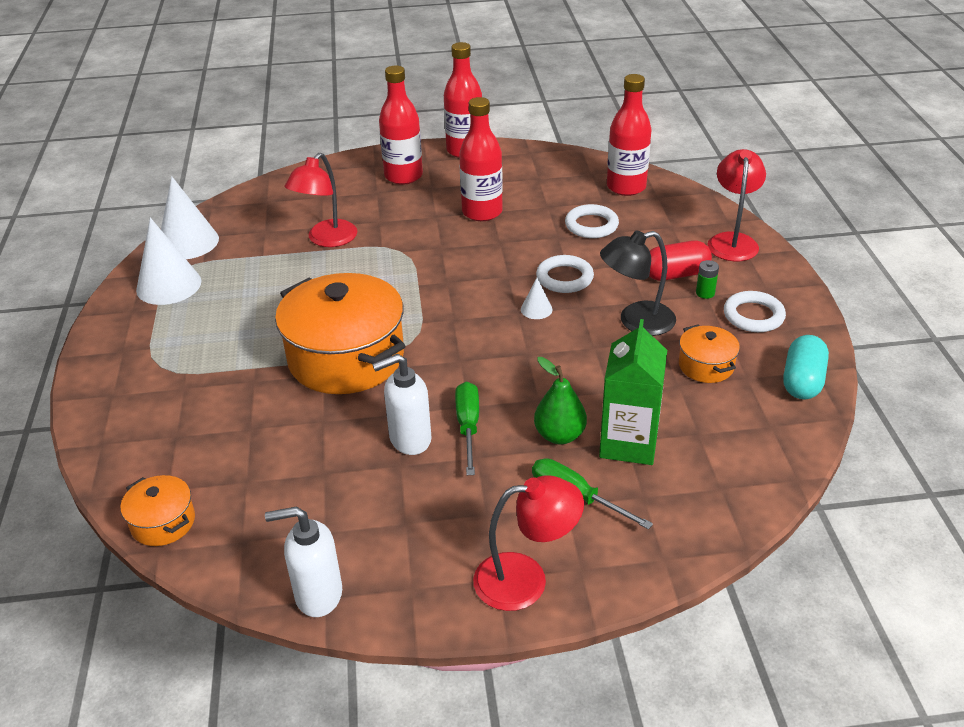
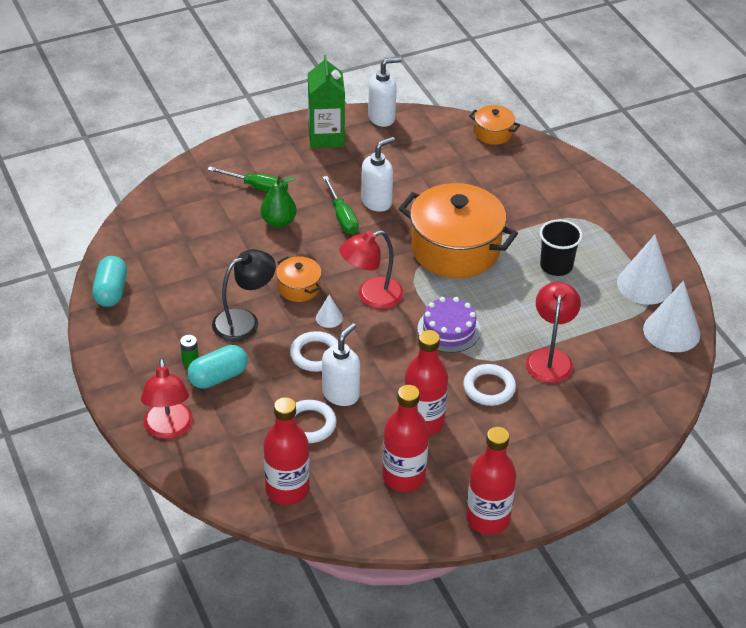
camera: 160 degrees right, 5 degrees up
(244, 319) = (556, 266): none -> black cup
(403, 176) = (531, 460): red bottle -> red bottle (403, 477)
(410, 278) = (449, 329): none -> purple cake
(526, 579) = (273, 143): red lamp -> red lamp (371, 296)
(551, 242) = (341, 394): none -> white soap dispenser
(628, 443) = (231, 225): green carton -> green carton (326, 137)
(675, 274) = (218, 377): red capsule -> turquoise capsule
(706, 366) = (184, 291): orange pot -> orange pot (299, 288)
(753, 316) = (148, 344): white ring -> white ring (489, 388)

